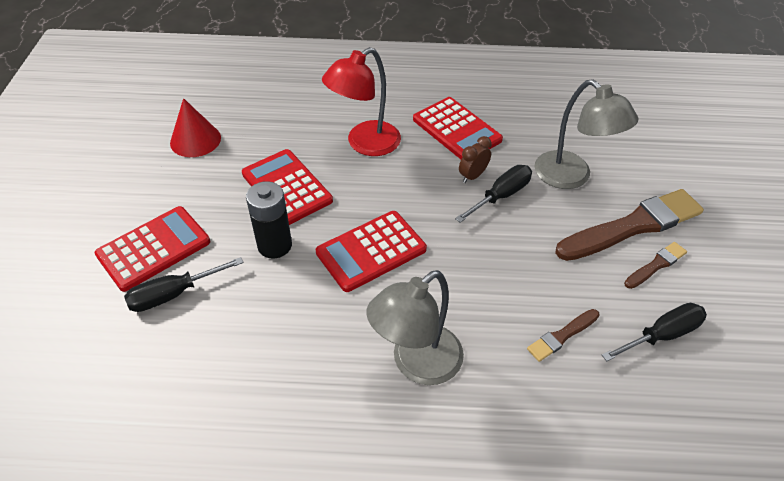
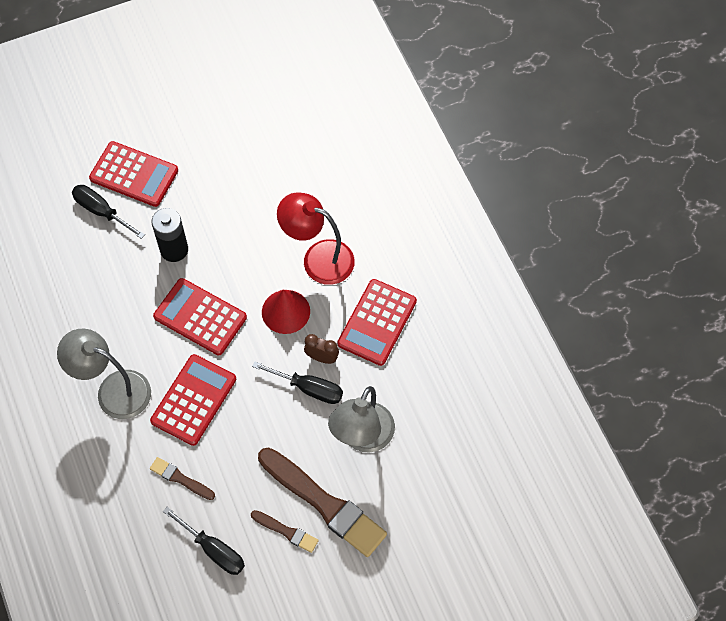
camera: 65 degrees right, 15 degrees up
(195, 140) = (256, 132): red cone -> red cone (286, 311)
(286, 187) = (237, 226): red calculator -> red calculator (193, 400)

